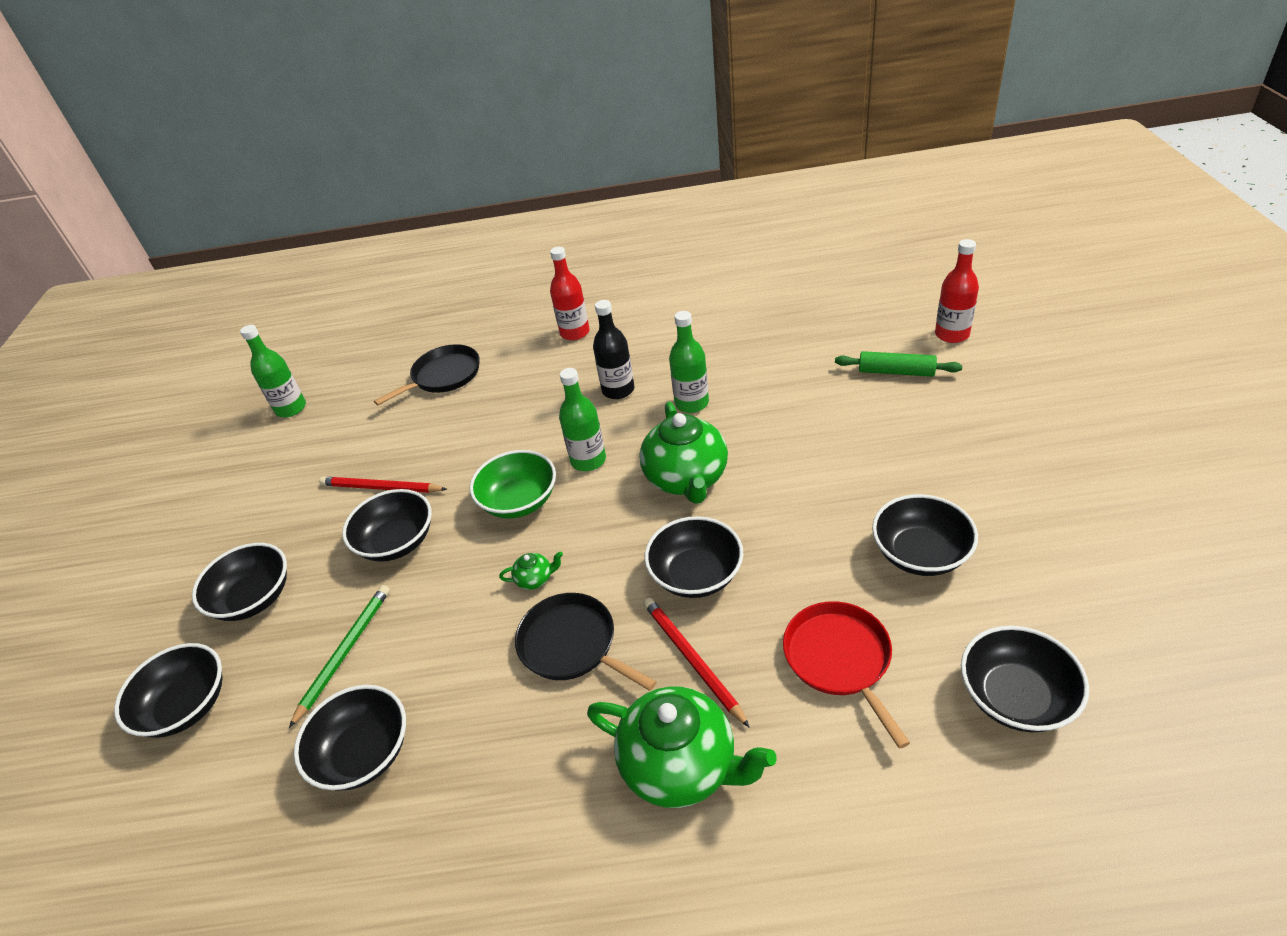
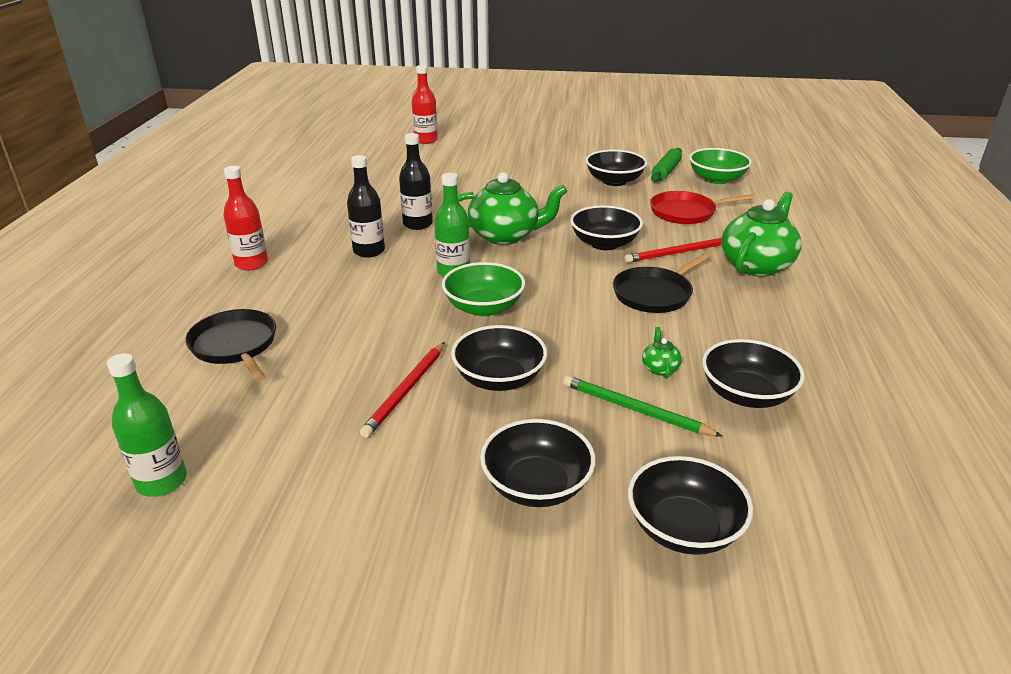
camera: 85 degrees left, 10 degrees down
(535, 579) = (582, 305): green teapot -> green teapot (659, 368)
(691, 403) = (418, 224): green bottle -> black bottle
(896, 372) = (448, 159): green rolling pin -> green rolling pin (665, 171)
(1015, 697) = (716, 179): black bowl -> green bowl

